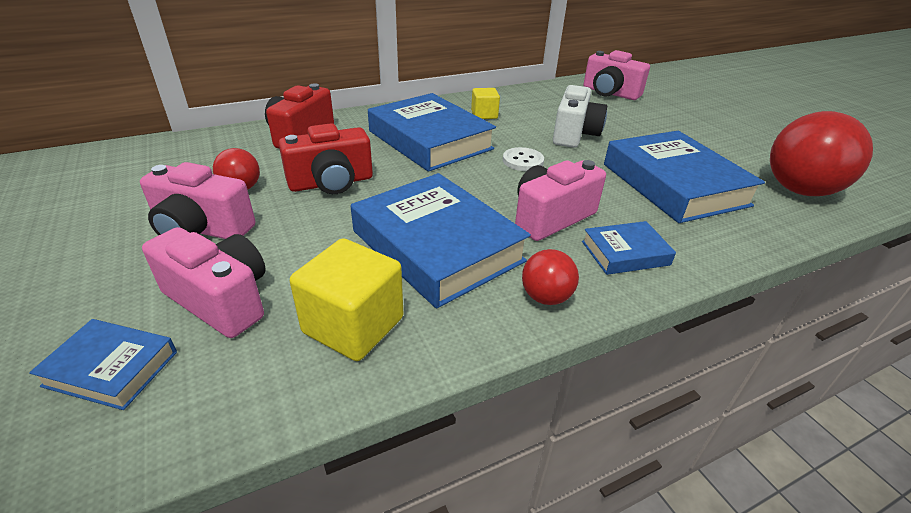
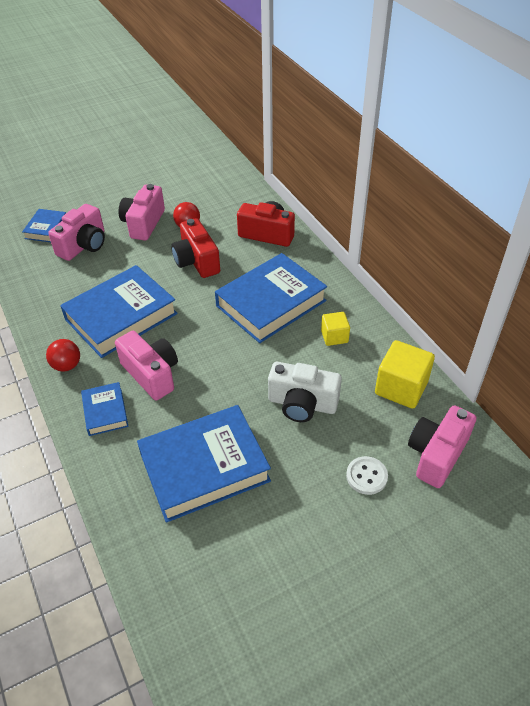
camera: 90 degrees right, 10 degrees up
(353, 325) = (58, 291): yellow cube -> yellow cube (401, 388)
(523, 161) = (239, 362): white button -> white button (366, 476)
(799, 190) = (197, 581): red ball -> none

